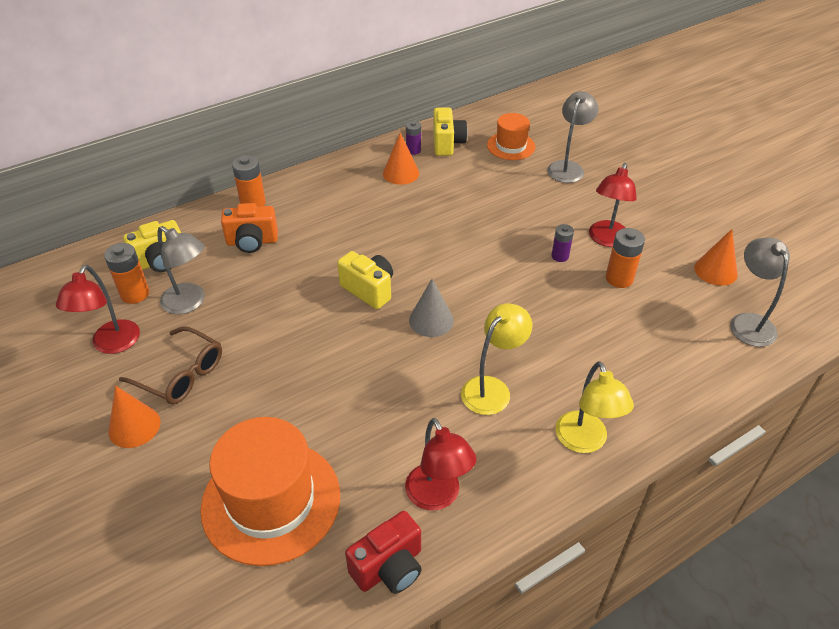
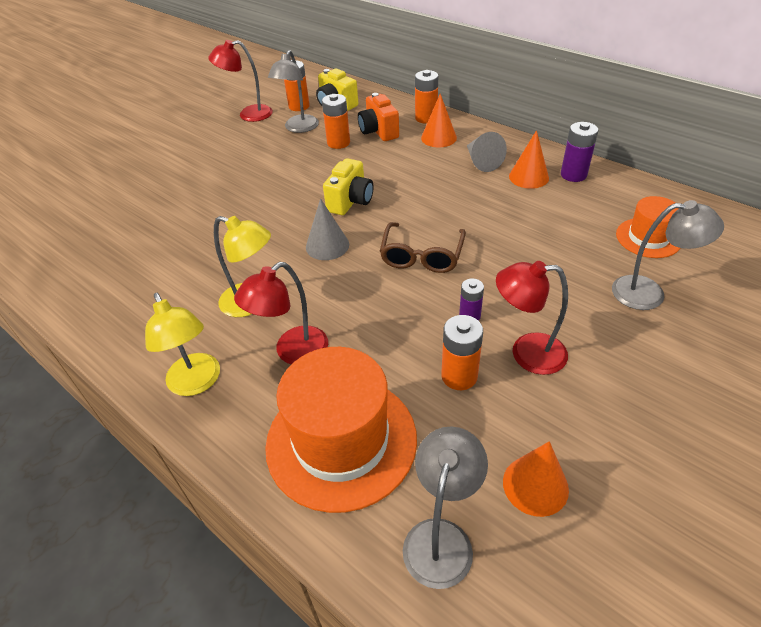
camera: 75 degrees right, 0 degrees up
(134, 426) = (180, 145): orange cone -> orange cone (438, 138)
(181, 374) = (229, 147): brown glasses -> brown glasses (421, 256)
(250, 276) = (338, 143): none -> orange battery
(271, 501) = (122, 216): orange hat -> orange hat (341, 441)
(359, 191) = (481, 161): none -> grey cone
(389, 567) = (63, 286): red camera -> none
(413, 150) = (573, 175): purple battery -> purple battery, size x1.54
(437, 497) = (127, 296): red lamp -> red lamp (293, 352)
(447, 144) = (606, 193): yellow camera -> none
(585, 441) = (197, 383): yellow lamp -> yellow lamp turned 90 degrees counterclockwise
(748, 322) = (441, 537): grey lamp -> grey lamp turned 45 degrees counterclockwise

